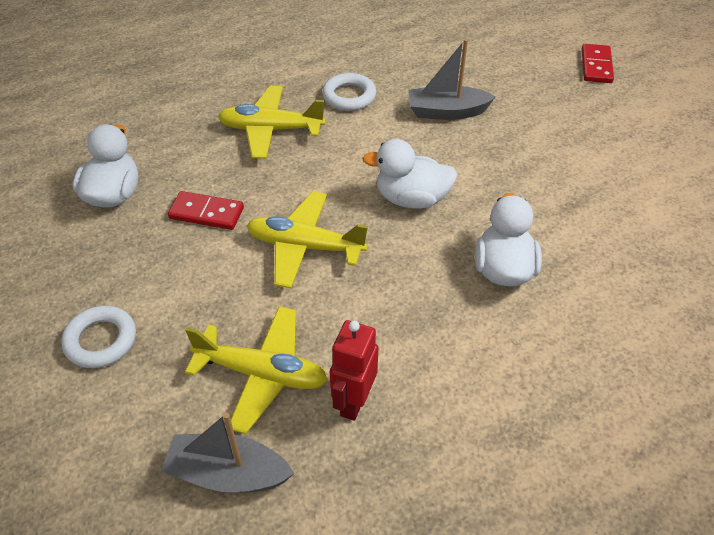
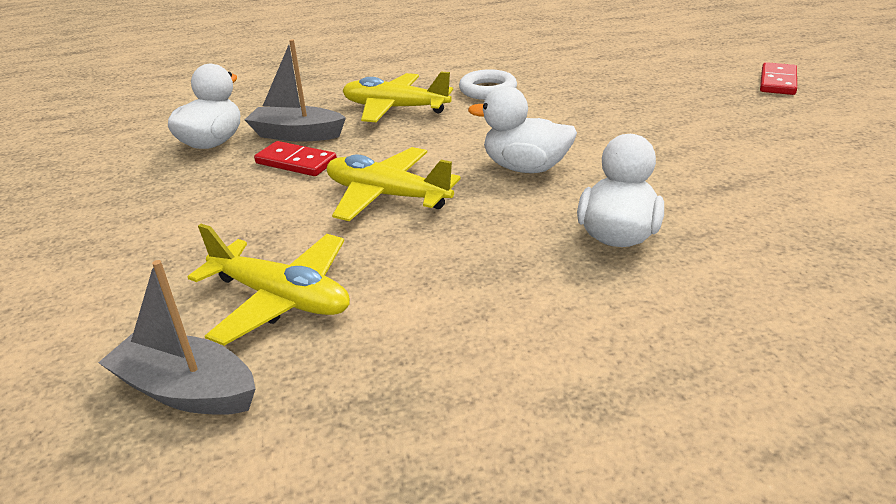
camera: 15 degrees right, 15 degrees down
(101, 340) = (126, 250): white ring -> none
(353, 401) = (377, 338): red robot -> none
(446, 112) = (591, 106): grey boat -> grey boat (297, 135)

